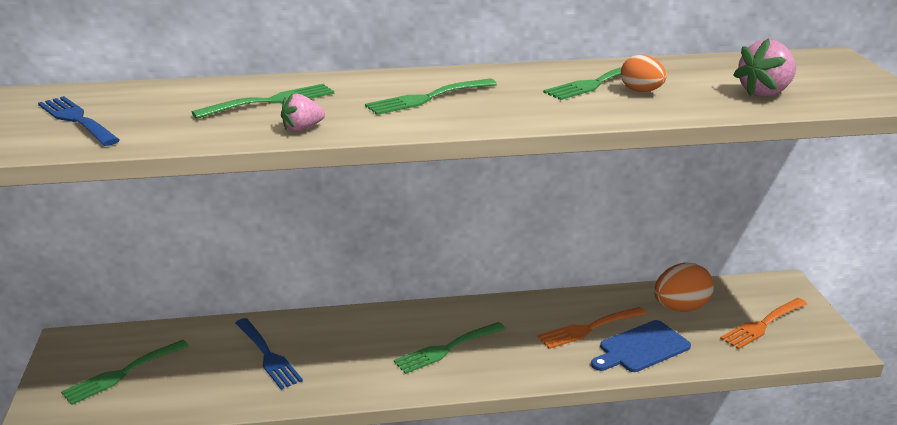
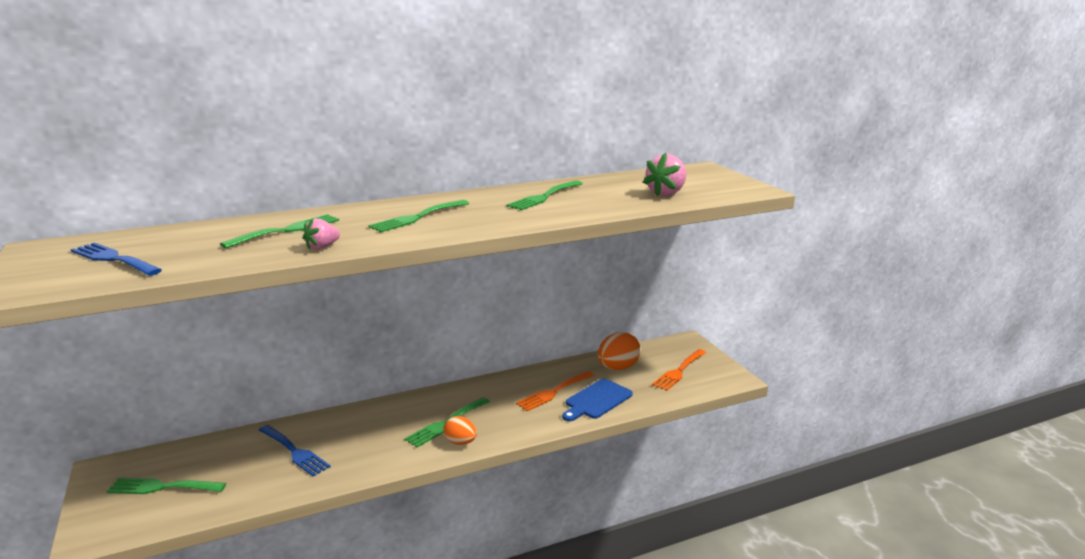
camera: 15 degrees left, 5 degrees down
(122, 374) = (162, 487): green fork -> green fork turned 60 degrees clockwise
(641, 91) = (579, 199): orange egg -> orange egg (460, 442)

